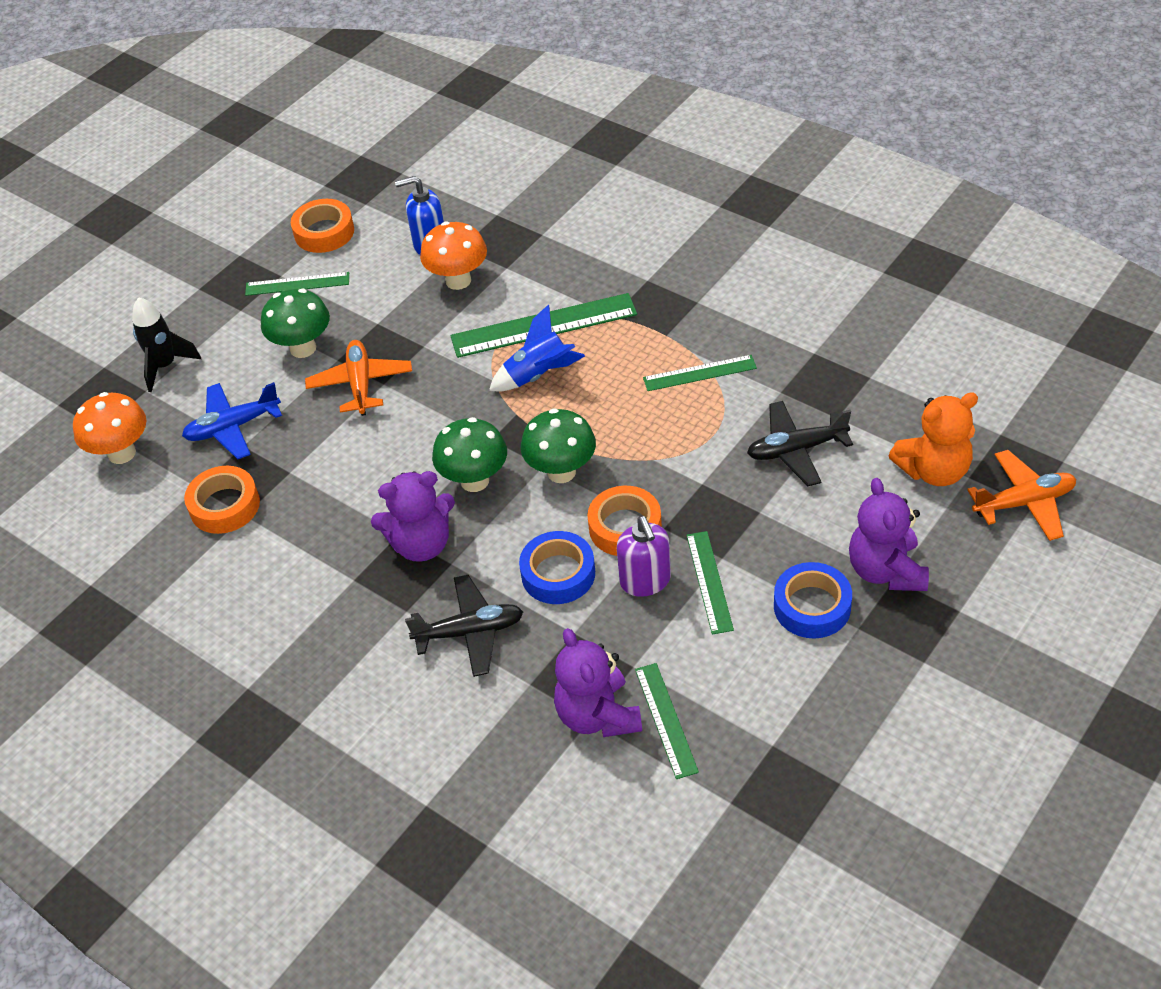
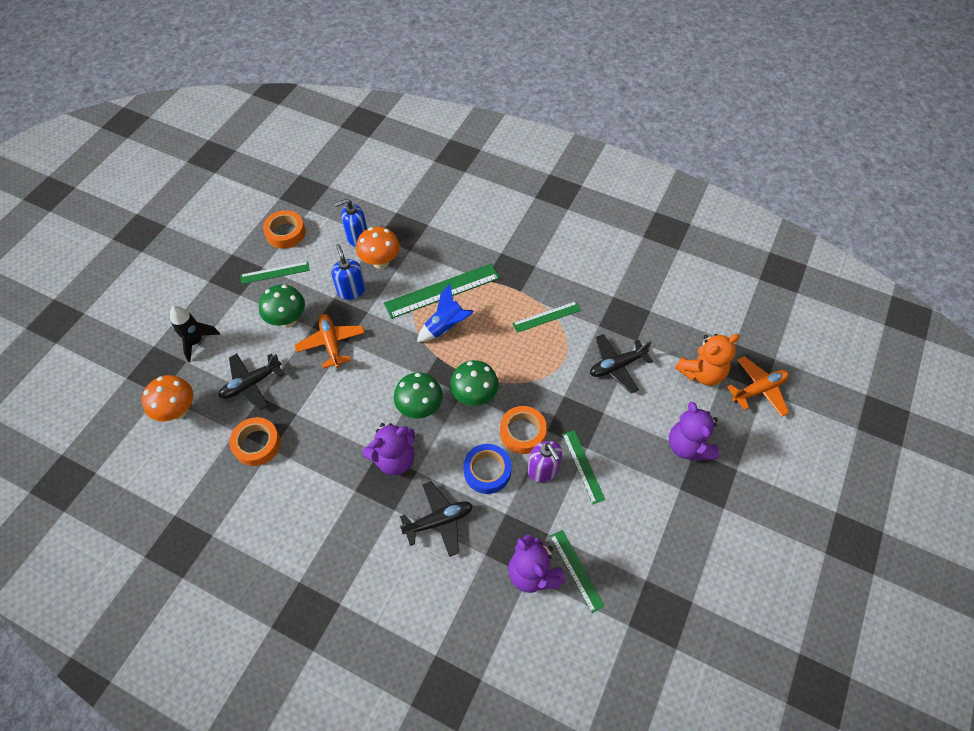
camera: 15 degrees left, 10 degrees up
(233, 427) = (251, 384): blue plane -> black plane
(405, 315) = (351, 290): none -> blue soap dispenser
(812, 606) = (649, 477): blue tape -> none

